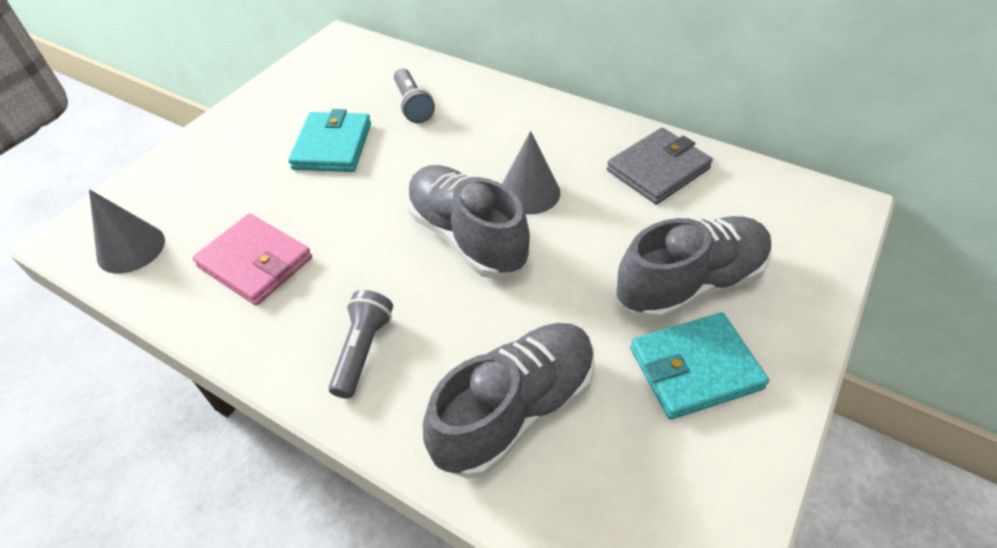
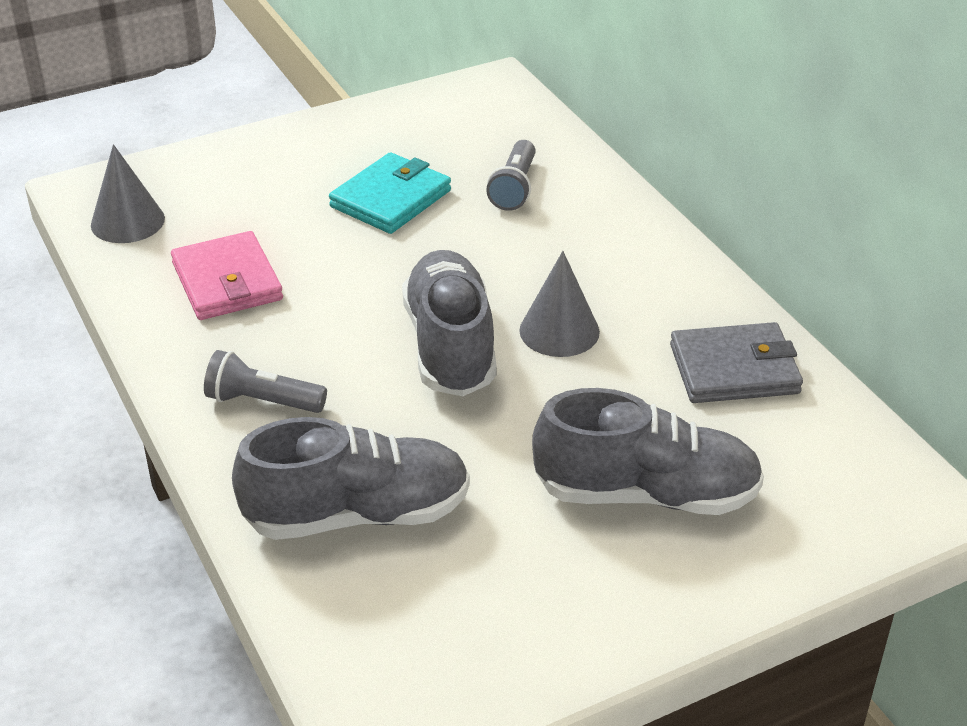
camera: 30 degrees right, 10 degrees down
(363, 350) = (262, 401): grey flashlight -> grey flashlight turned 120 degrees counterclockwise
(695, 368) = (569, 567): turquoise wallet -> none

